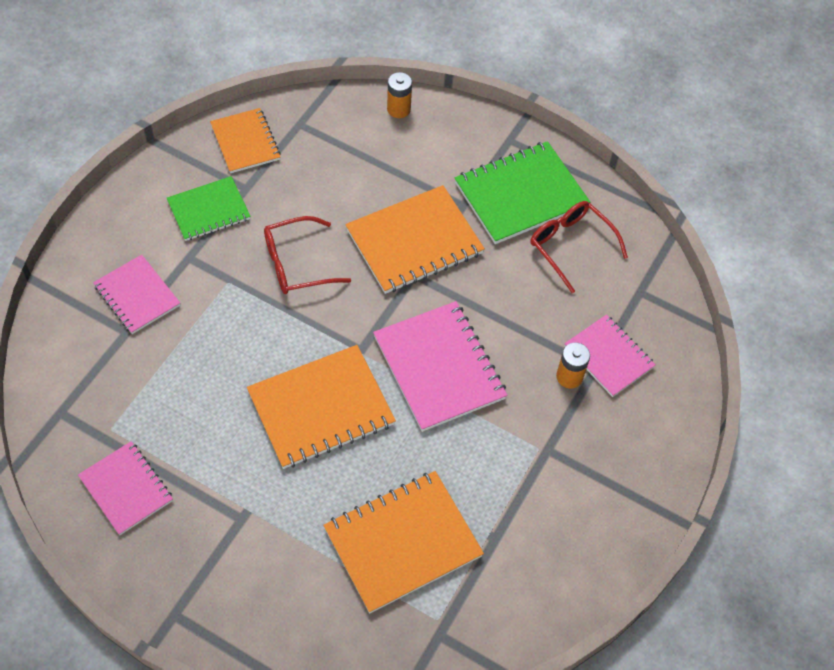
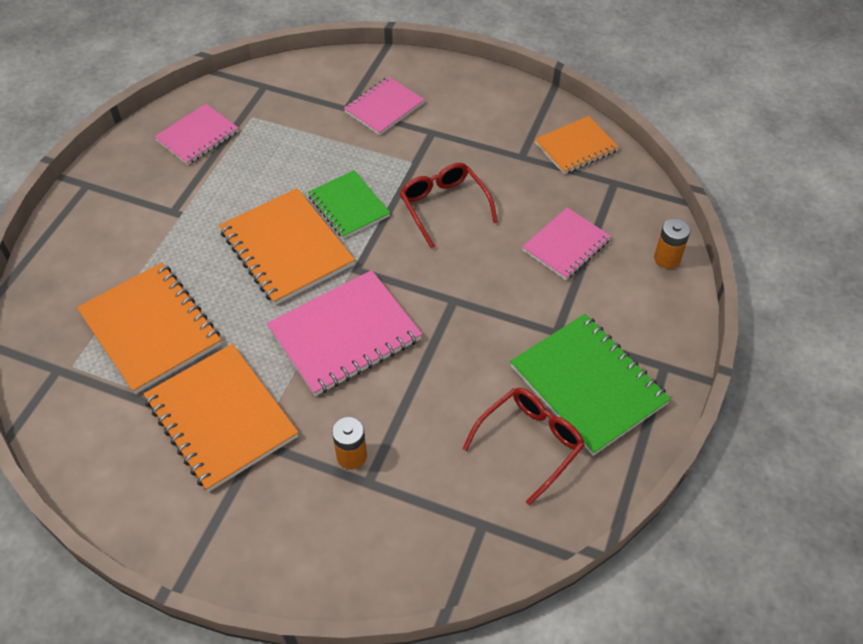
camera: 85 degrees right, 5 degrees down
(209, 210) = (488, 136): green notebook -> green notebook (349, 206)
(414, 241) = (495, 294): orange notebook -> orange notebook (221, 418)
(608, 357) = (384, 495): pink notebook -> pink notebook (566, 245)

